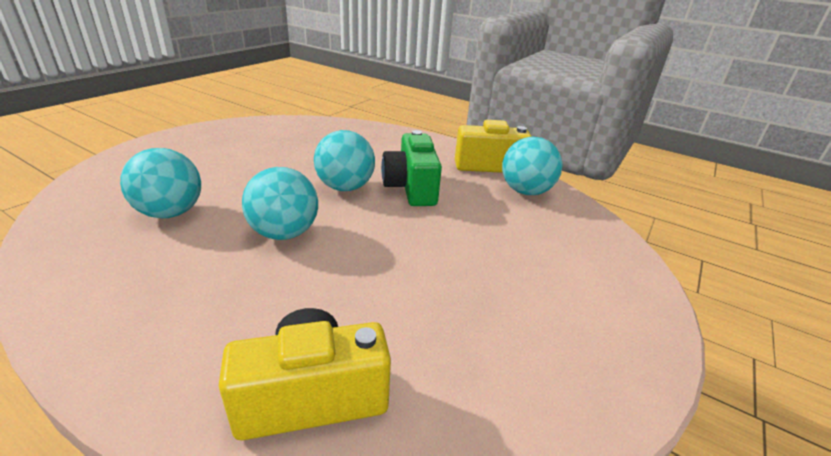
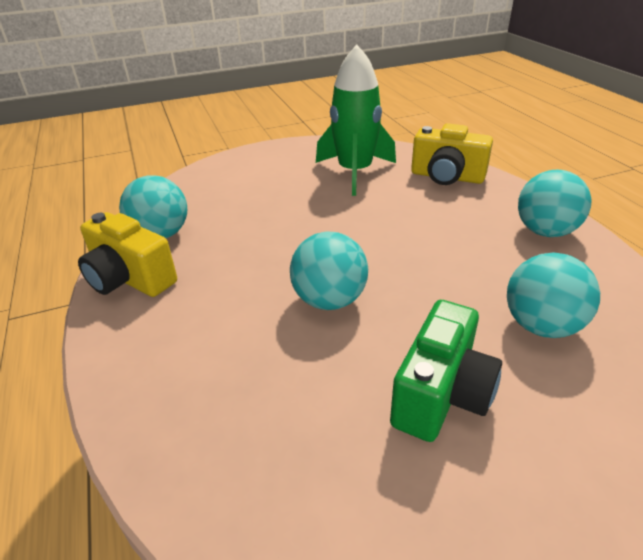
camera: 140 degrees left, 5 degrees up
(284, 233) = (426, 263): turquoise ball -> turquoise ball (545, 231)
(411, 188) = (261, 275): green camera -> green camera (441, 394)
(467, 340) = (354, 172): none -> green rocket

